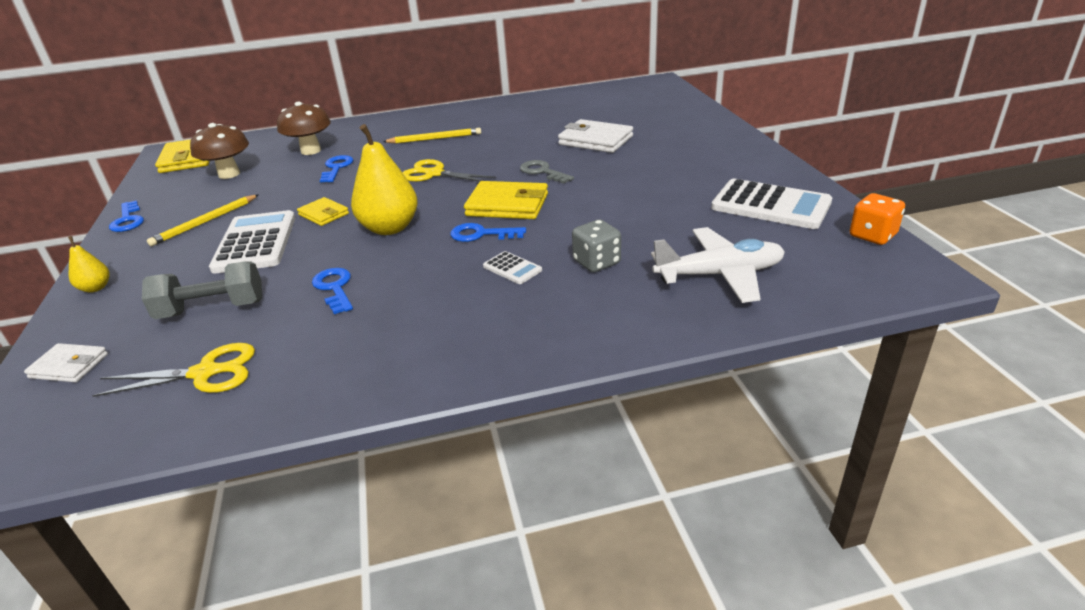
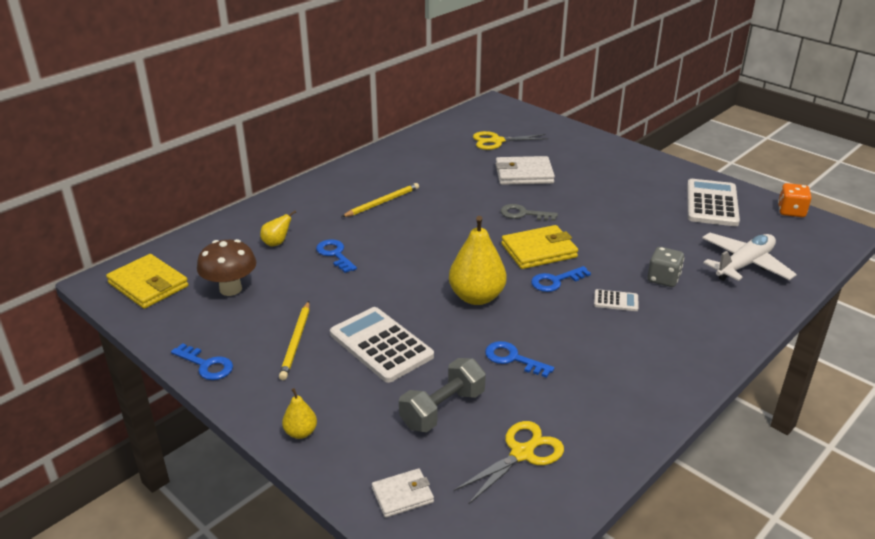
camera: 35 degrees left, 0 degrees up
(311, 151) = (277, 243): brown mushroom -> yellow pear
(323, 214) = (399, 301): yellow wallet -> none
(434, 174) = (436, 238): yellow scissors -> yellow scissors (496, 141)
(770, 205) = (712, 203): white calculator -> white calculator turned 75 degrees counterclockwise

